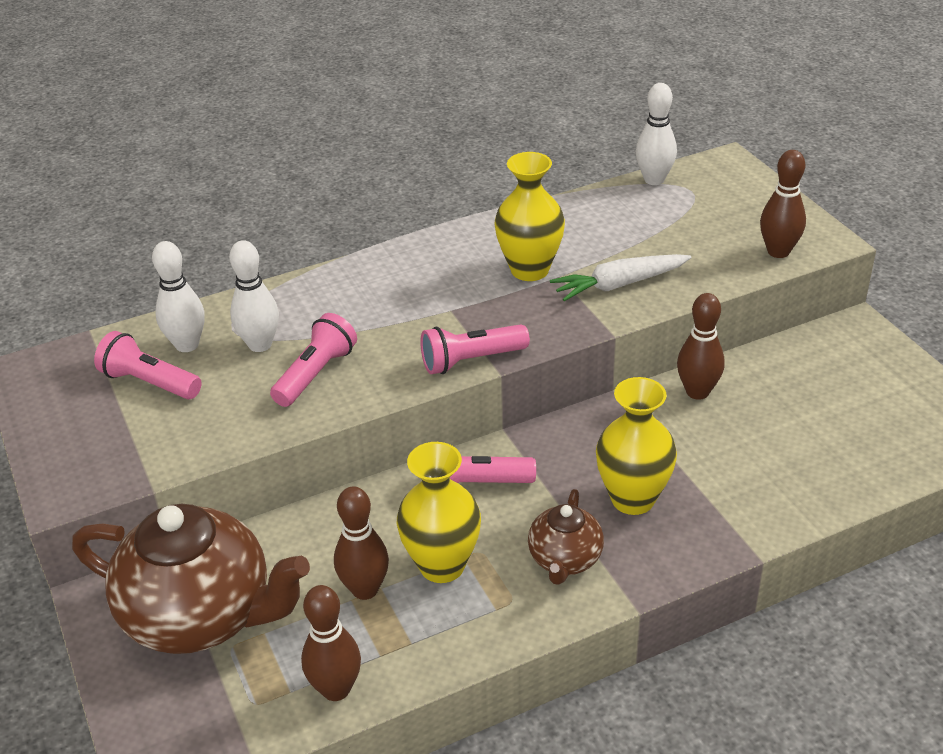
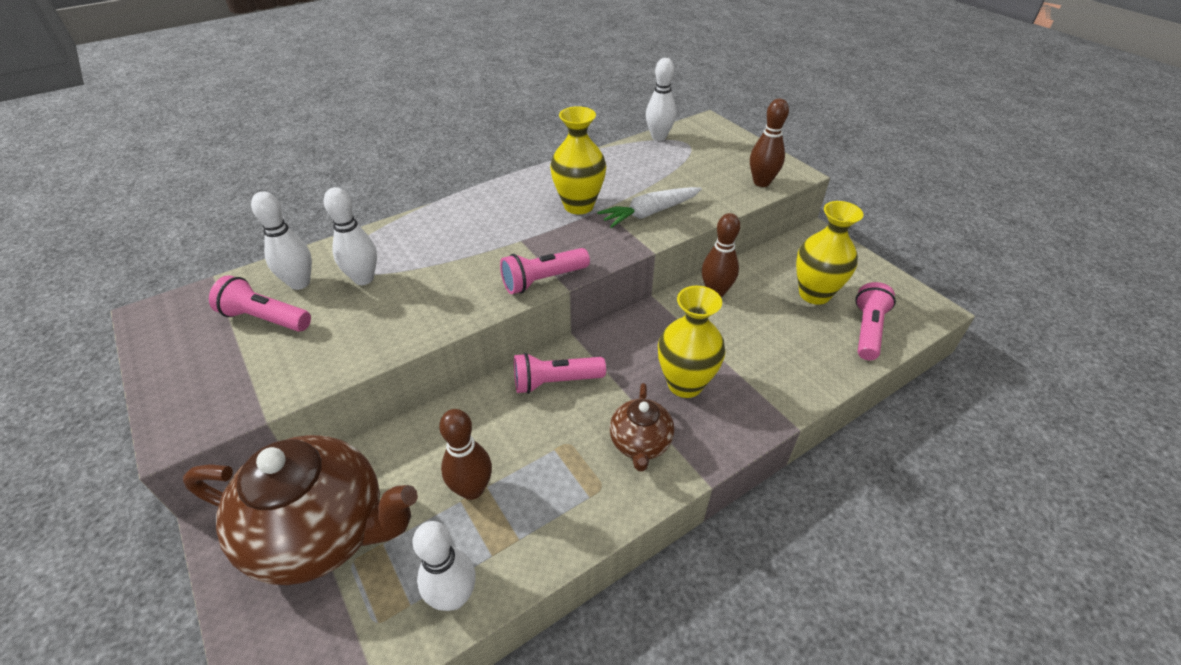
camera: 10 degrees left, 5 degrees up
(316, 374) = (413, 300): pink flashlight -> pink flashlight (867, 330)
(336, 689) = (454, 596): brown bowling pin -> white bowling pin
(442, 565) = (537, 459): yellow vase -> yellow vase (814, 294)

